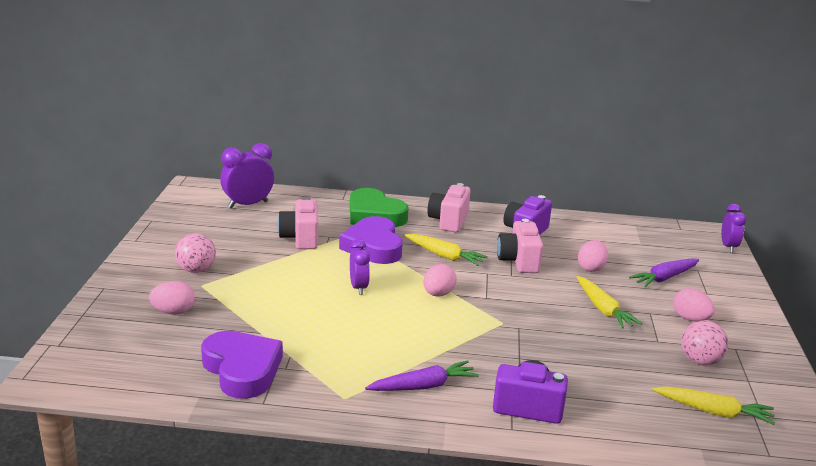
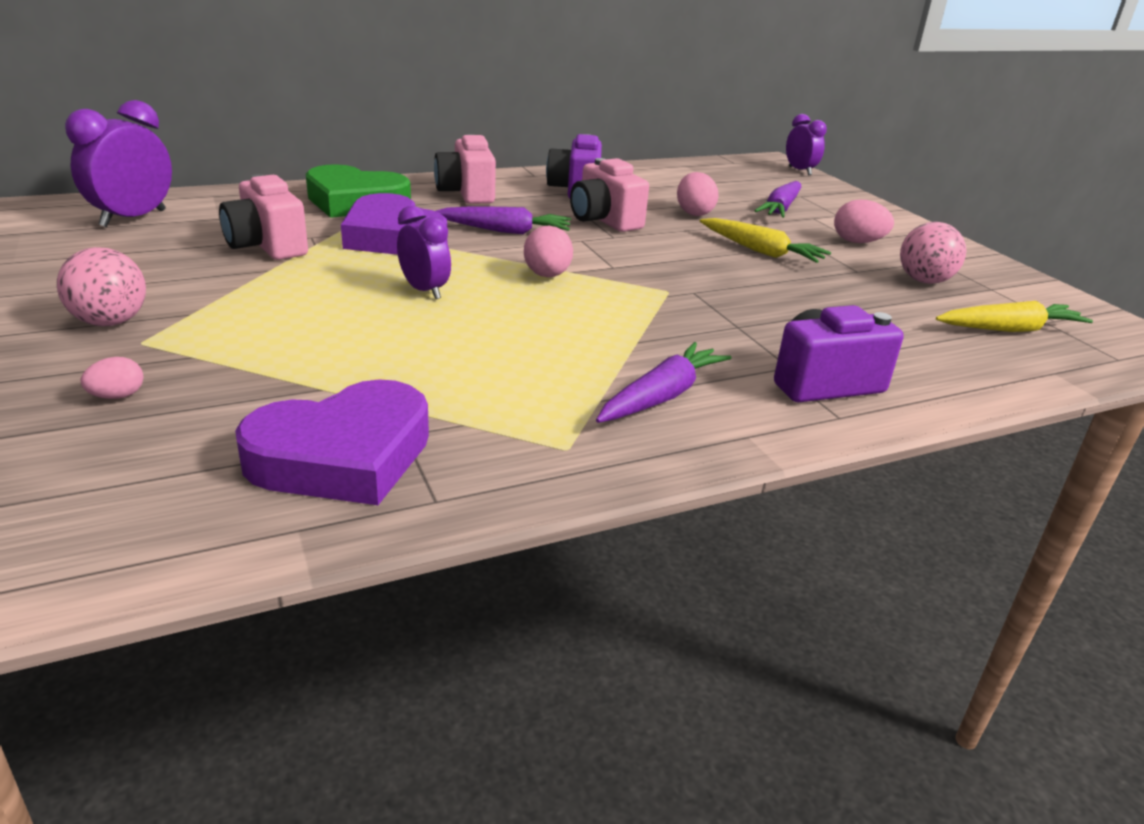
camera: 30 degrees left, 5 degrees up
(173, 312) = (117, 396): pink egg -> pink egg, size x0.61
(242, 369) = (343, 456): purple heart -> purple heart turned 120 degrees clockwise
(444, 256) = (505, 231): yellow carrot -> purple carrot

